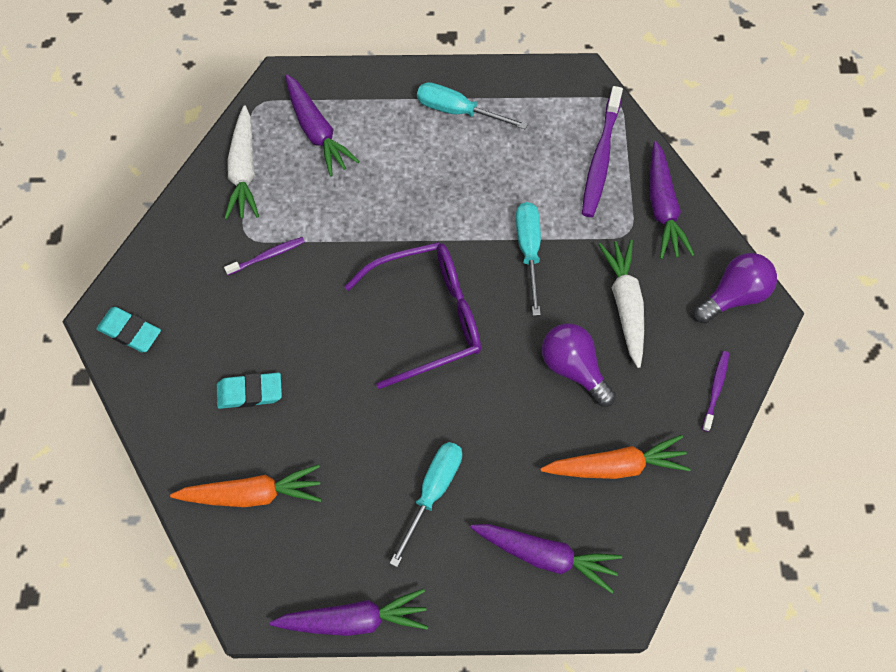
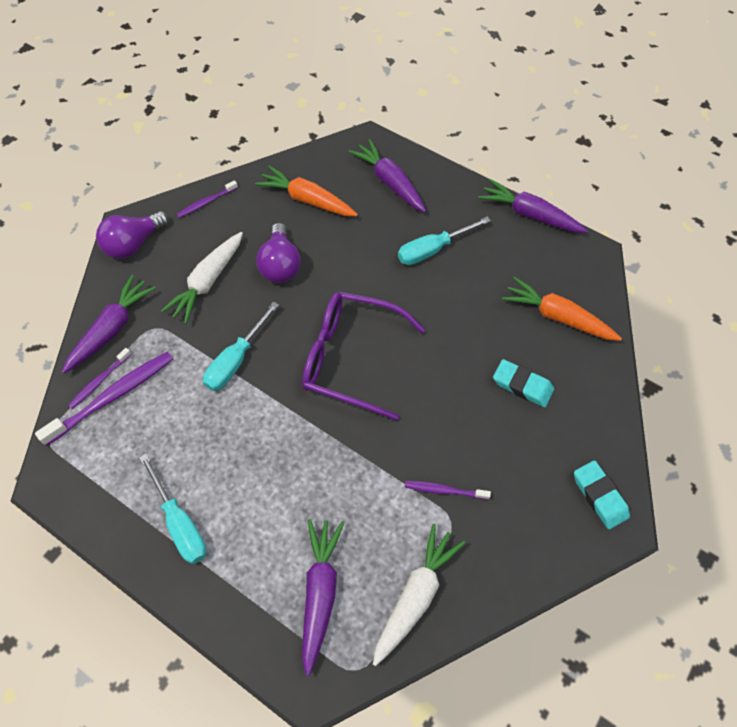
camera: 145 degrees left, 5 degrees down
(624, 163) = (100, 381): none -> purple toothbrush
(734, 295) = (134, 244): purple light bulb -> purple light bulb turned 45 degrees counterclockwise

